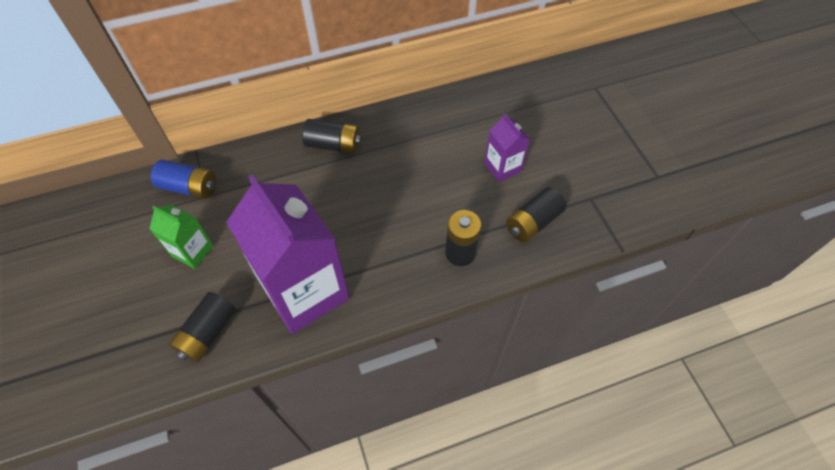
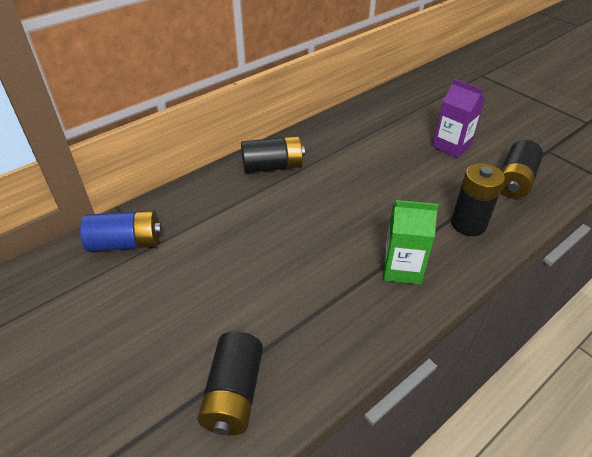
camera: 20 degrees left, 15 degrees down
(192, 251) = (164, 307): green carton -> green carton (402, 268)
(305, 291) = (329, 308): purple carton -> none

